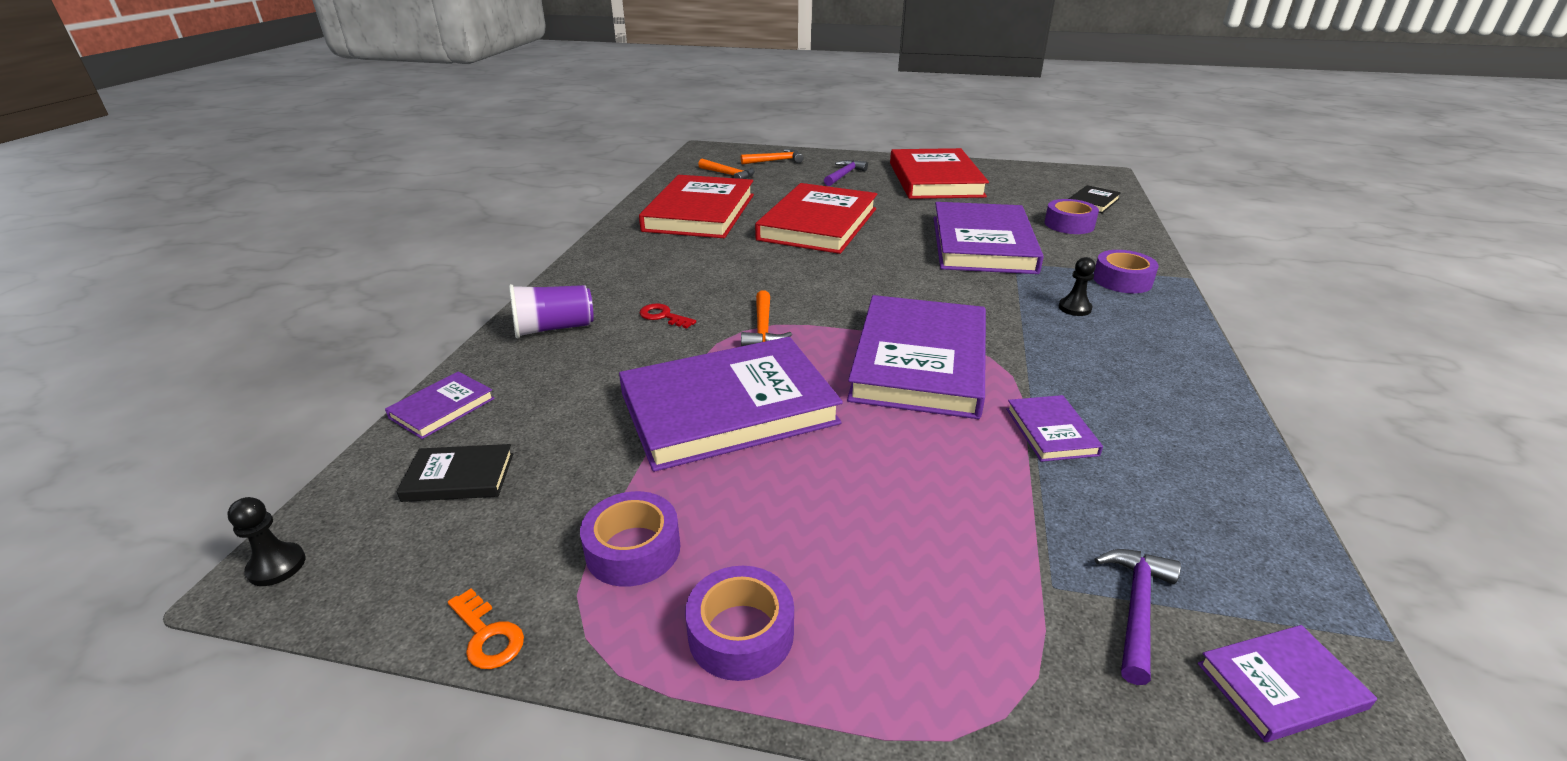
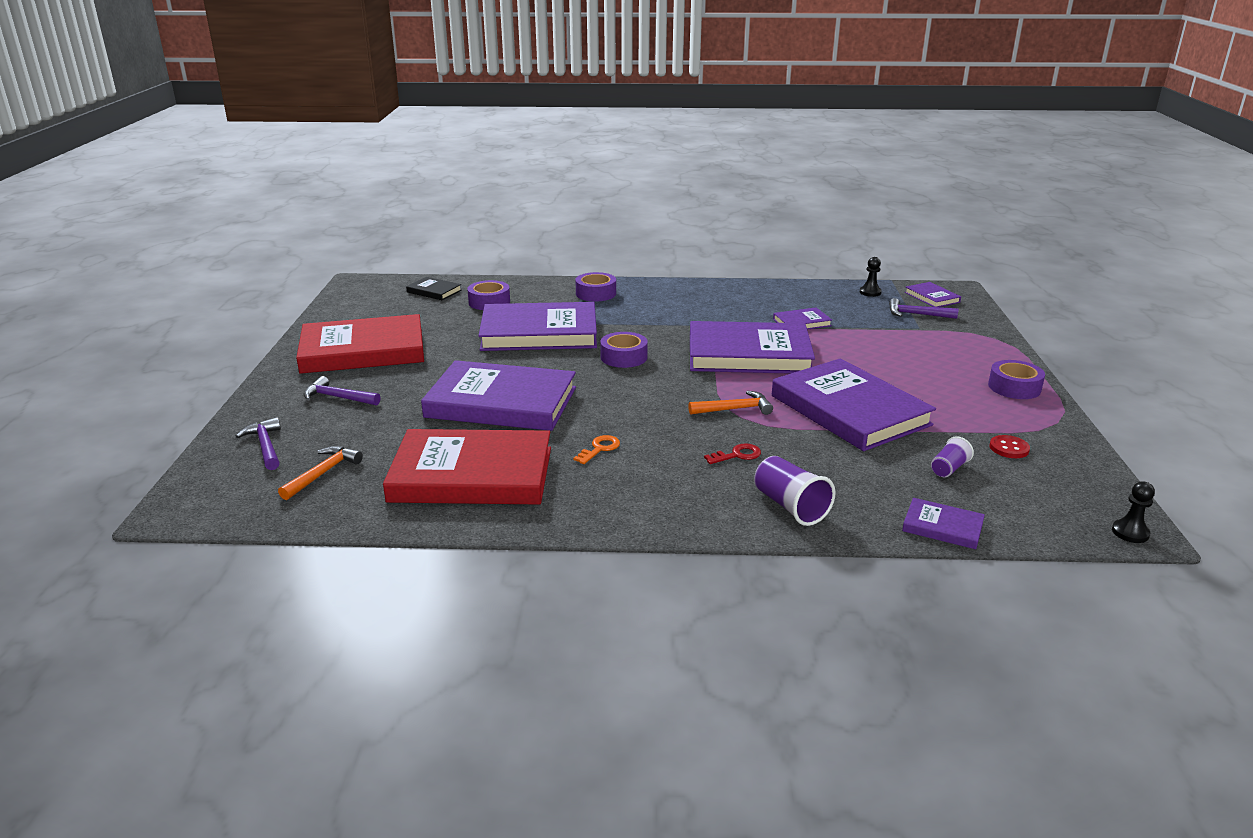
camera: 100 degrees left, 5 degrees down
(459, 477) = (1001, 492): black book -> none
(487, 635) = (1086, 447): orange key -> orange key (600, 449)
(541, 450) = (949, 469): none -> purple cup
(548, 530) = (1009, 448): none -> red button
(633, 549) = (995, 420): purple tape -> purple tape (624, 357)
(663, 316) = (737, 455): red key -> red key turned 135 degrees counterclockwise
(775, 161) = (265, 446): orange hammer -> purple hammer
(818, 224) = (501, 402): red book -> purple book
(1074, 308) = (647, 309): black pawn -> black pawn (870, 292)

